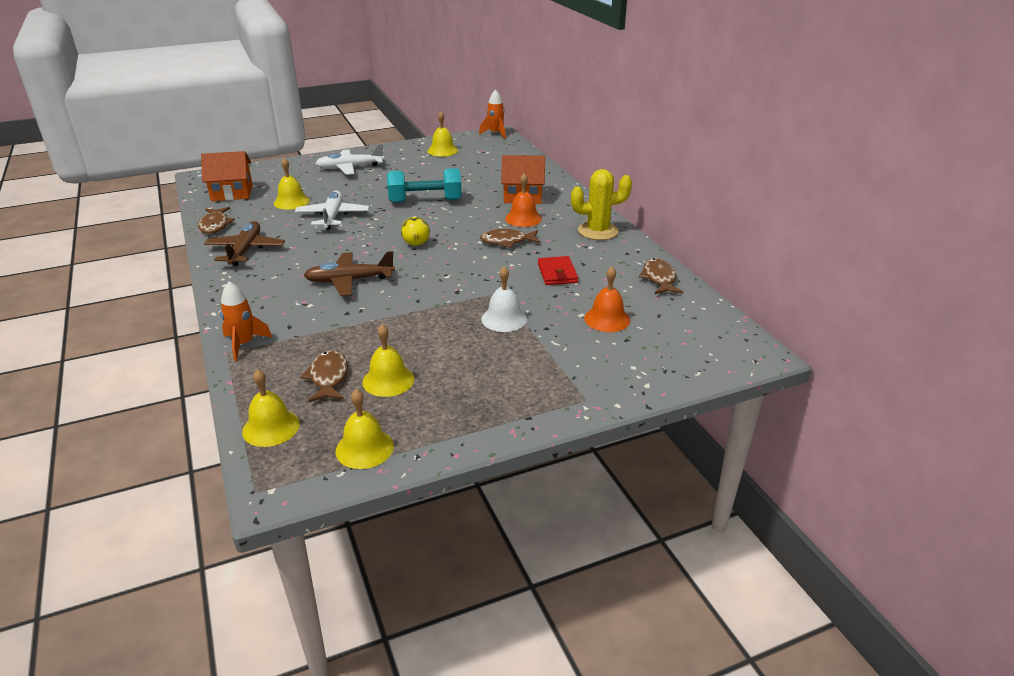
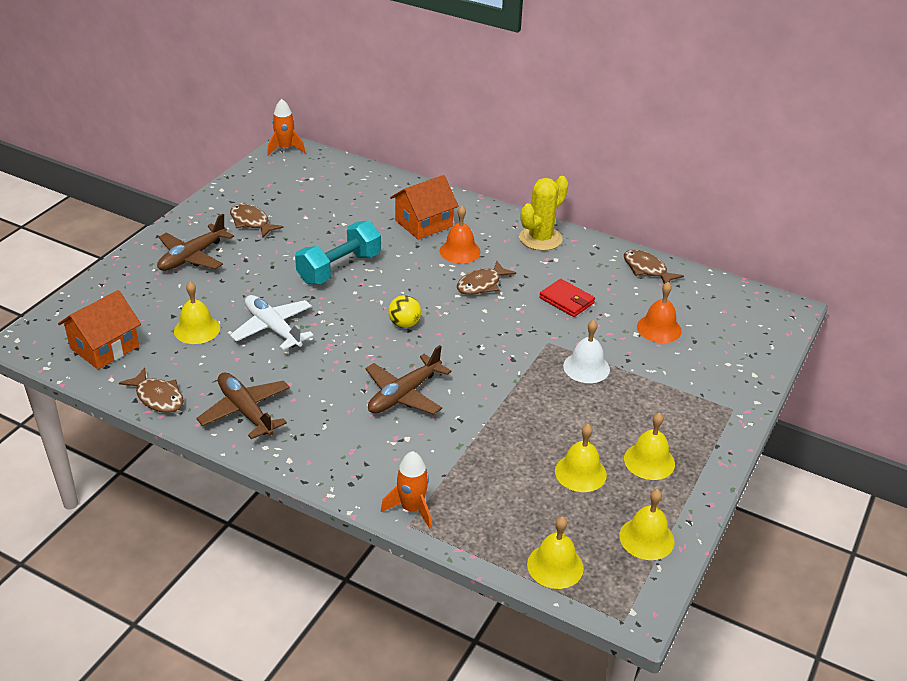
camera: 40 degrees left, 5 degrees up
(328, 377) = (532, 497): brown fish -> brown fish (251, 222)
(349, 168) = (192, 257): white plane -> brown plane
(442, 150) = (261, 193): yellow bell -> yellow bell (649, 461)

